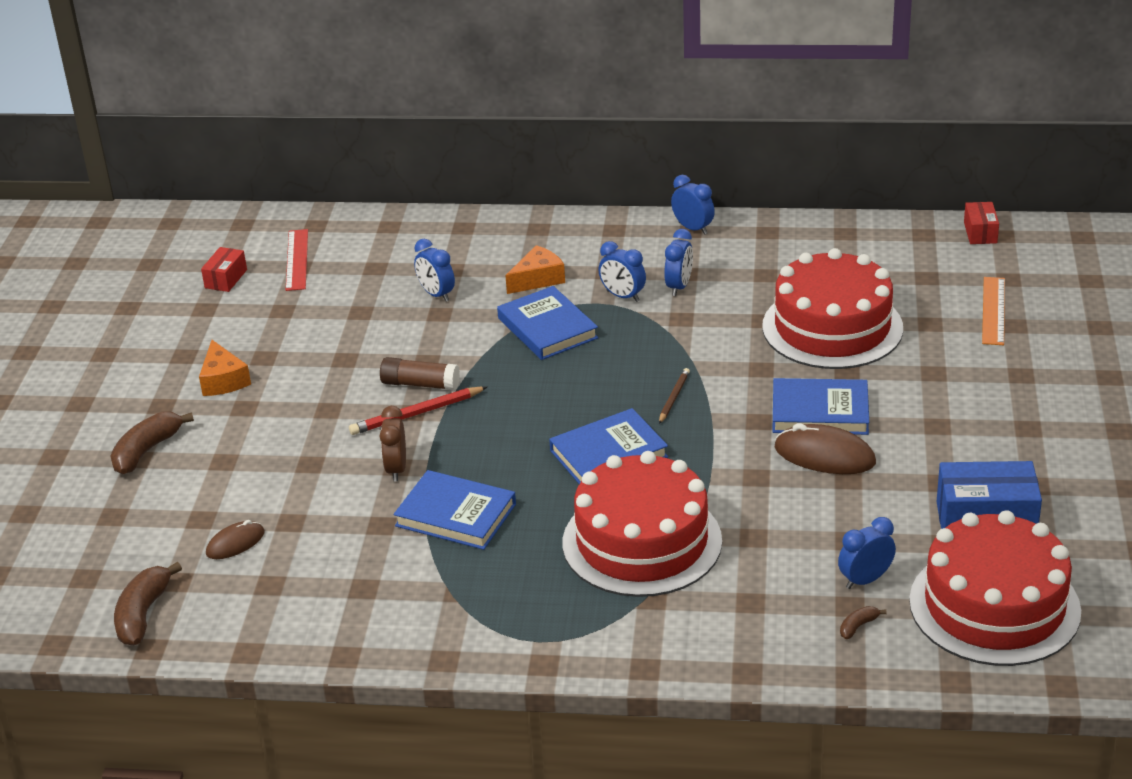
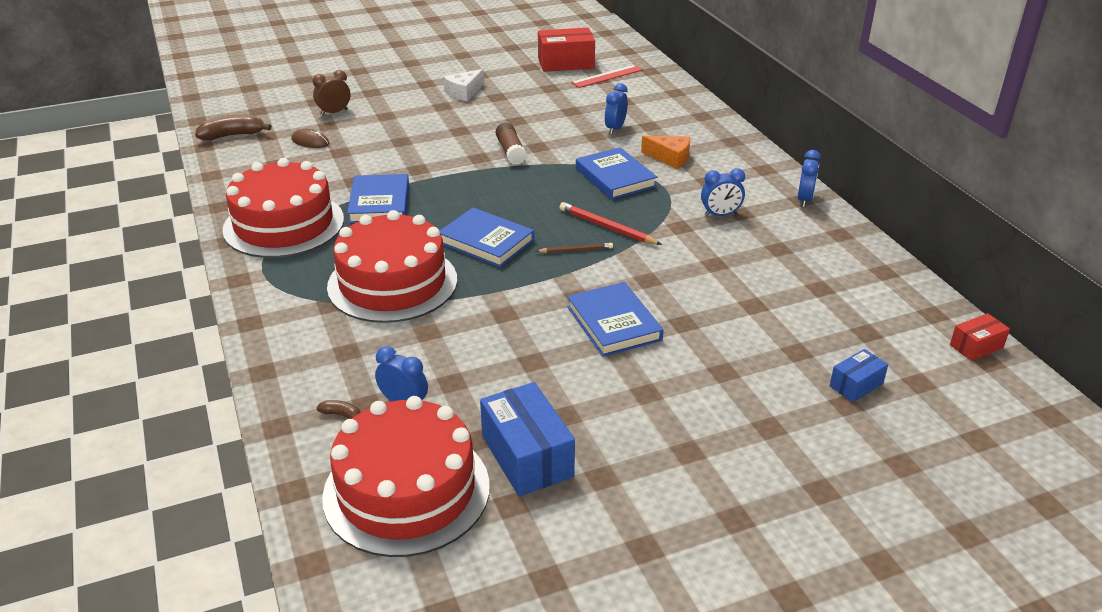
camera: 60 degrees right, 0 degrees up
(146, 451) = (380, 92): brown banana -> none
(223, 380) = (464, 92): orange cheese -> white cheese
(226, 279) = (566, 63): red box -> red box, size x1.83
(396, 469) = (414, 169): brown clock -> brown clock (334, 112)
(416, 414) = (478, 159): red pencil -> red pencil (607, 227)
(547, 328) = (615, 177): blue book -> blue book turned 60 degrees counterclockwise
(622, 296) = (683, 195): blue clock -> none
(824, 455) = (556, 341): brown mouse -> none
(832, 327) = (738, 300): red cake -> red cake (284, 224)
(993, 310) = (856, 385): orange ruler -> blue box

